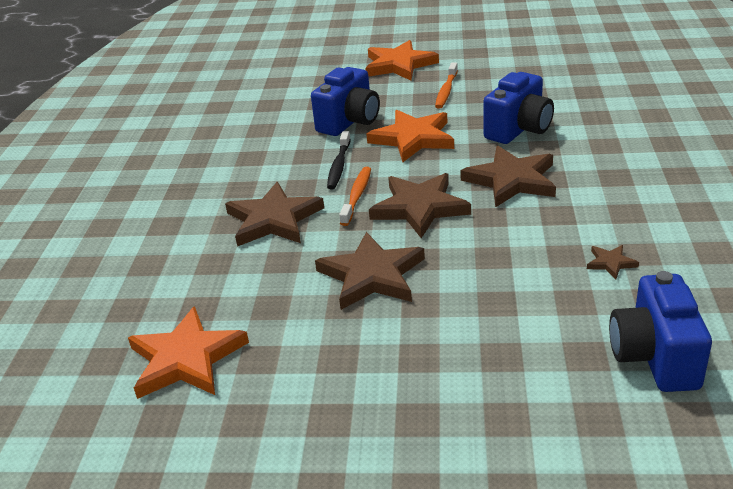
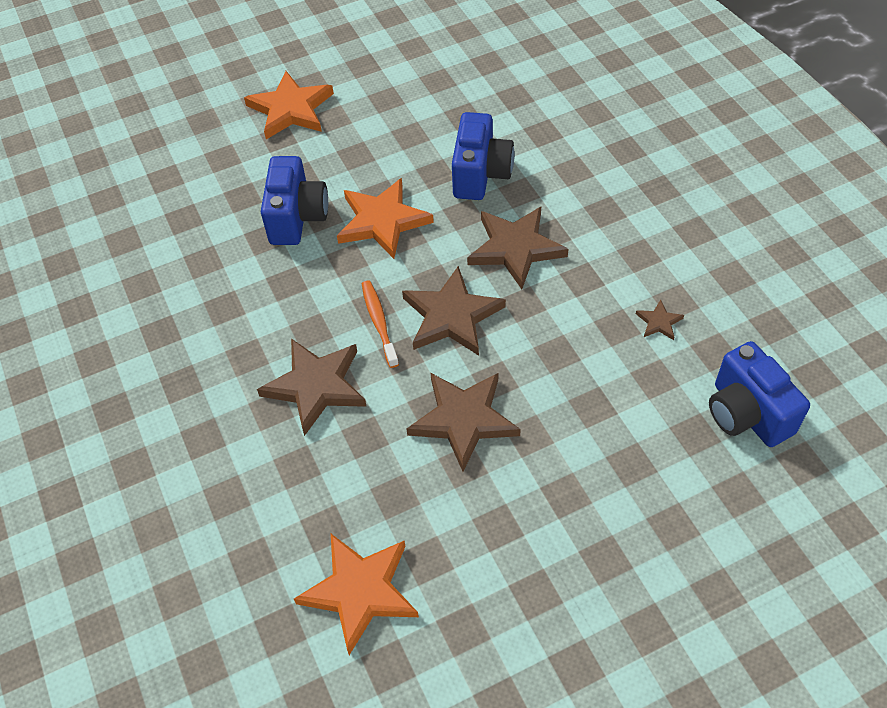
camera: 30 degrees left, 20 degrees up
(339, 166) = (331, 287): black toothbrush -> none
(446, 91) = (370, 137): orange toothbrush -> none

